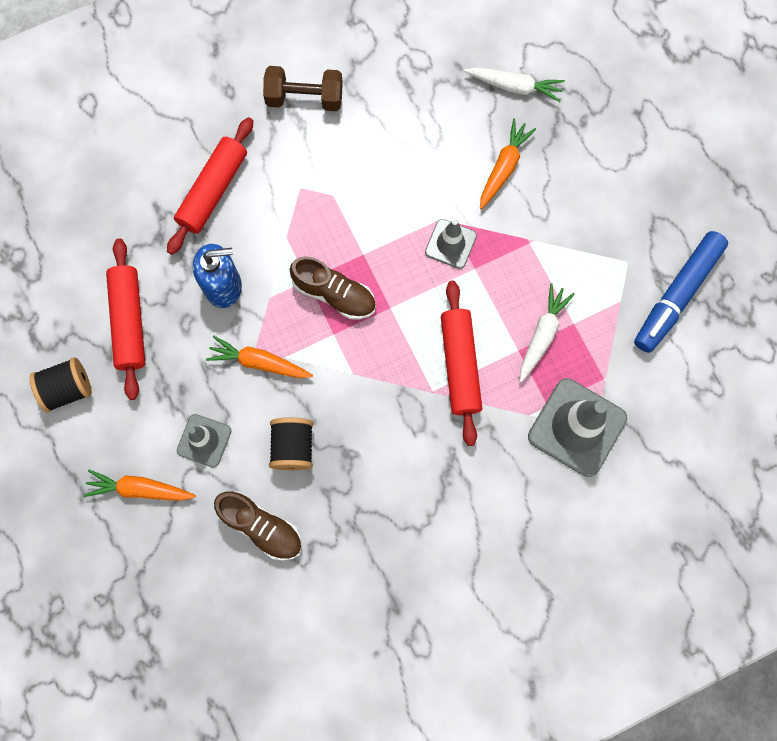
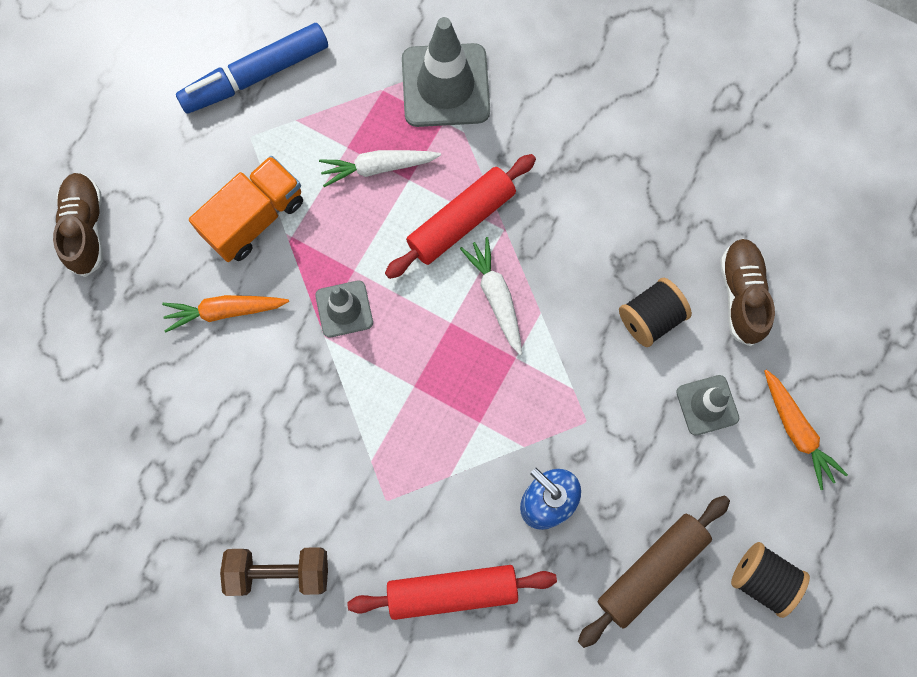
camera: 125 degrees left, 0 degrees up
(129, 322) = (651, 570): red rolling pin -> brown rolling pin
(259, 362) = (595, 408): orange carrot -> none
(305, 98) = (279, 571): brown dumbbell -> brown dumbbell turned 60 degrees counterclockwise
(334, 294) = (475, 385): brown shoe -> brown shoe (85, 228)
(514, 87) = (123, 359): white carrot -> white carrot (496, 297)
(560, 226) = (254, 218): none -> orange truck
(676, 295) = (255, 75): blue marker -> blue marker turned 150 degrees clockwise

